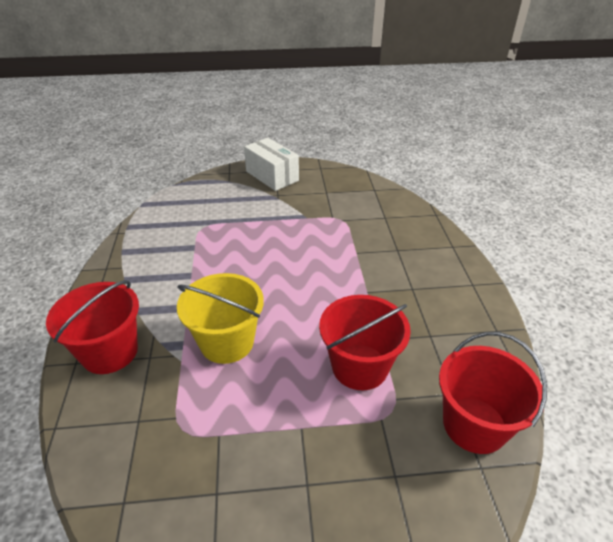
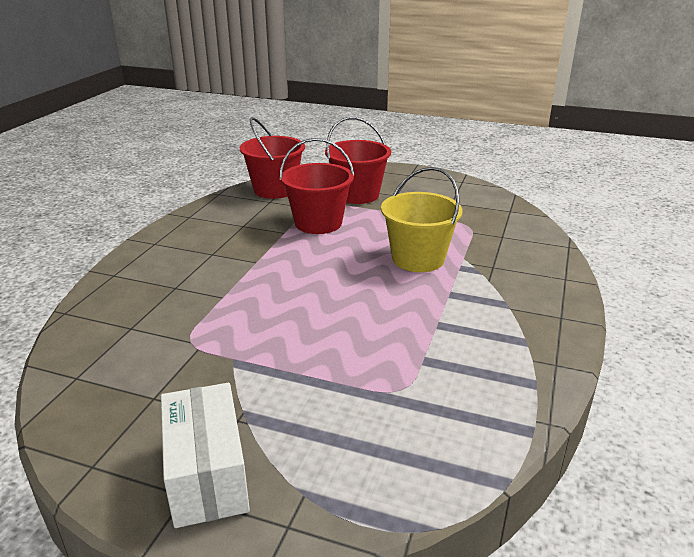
camera: 155 degrees left, 10 degrees down
(109, 352) = (532, 277): red bucket -> red bucket (357, 195)

